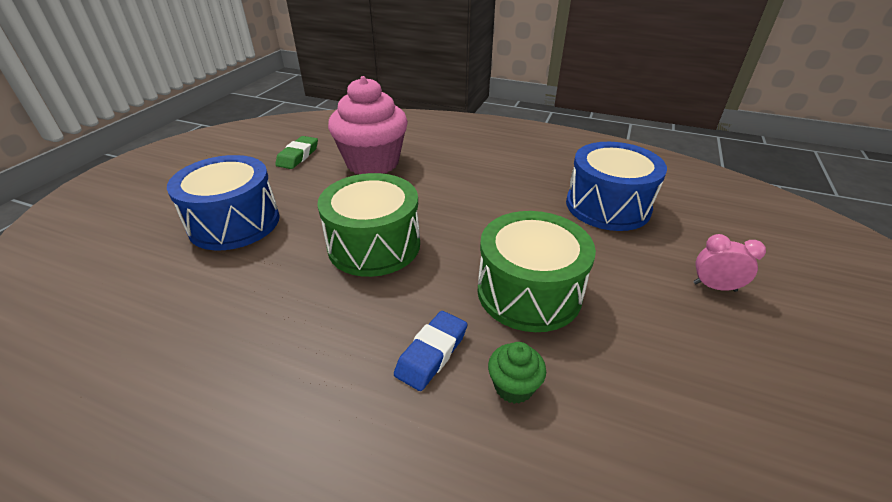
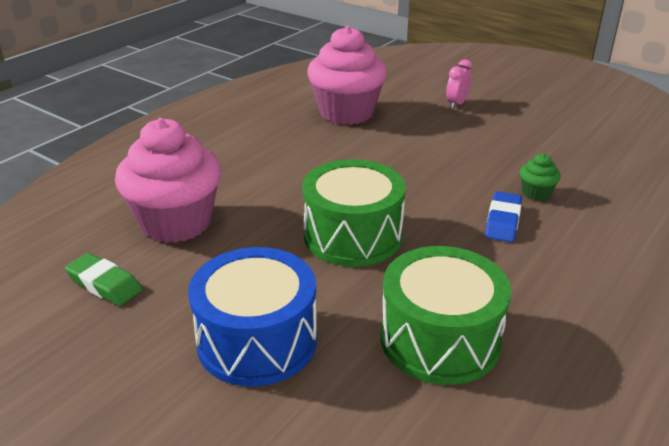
camera: 75 degrees left, 5 degrees down
(431, 353) = (502, 221): blue eraser -> blue eraser turned 60 degrees clockwise
(529, 292) = (444, 169): green drum -> green drum (440, 339)
(607, 206) = (346, 113): blue drum -> pink cupcake

